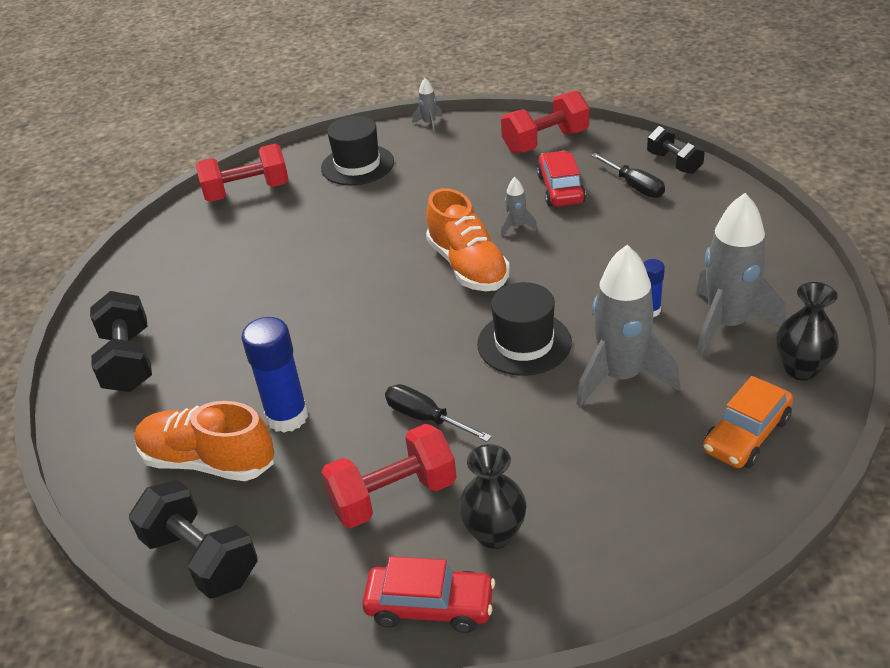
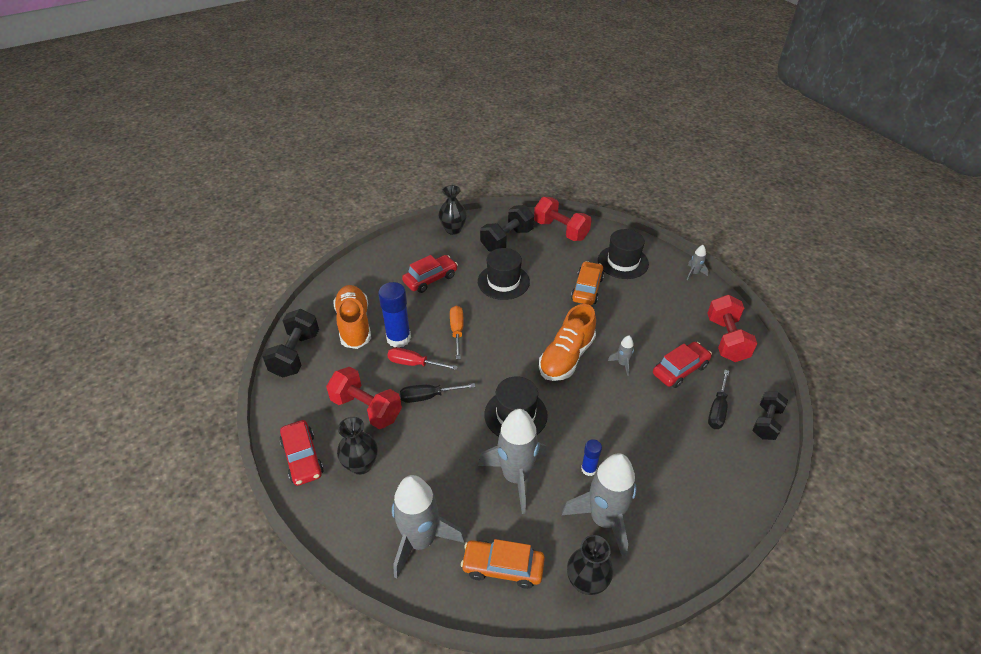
camera: 55 degrees right, 5 degrees up
(126, 288) = (453, 229): none -> black vase
(128, 361) = (403, 260): black dumbbell -> black dumbbell (507, 240)
(202, 344) = (430, 279): none -> red car
(284, 274) = (503, 282): none -> black hat
(332, 350) = (457, 331): none -> orange screwdriver
(352, 414) = (414, 364): none -> red screwdriver
(372, 209) = (587, 289): none -> orange car
(426, 418) = (428, 396): black screwdriver -> black screwdriver turned 105 degrees counterclockwise
(545, 142) = (726, 339): red dumbbell -> red dumbbell turned 60 degrees clockwise
(664, 504) = (421, 541): none -> grey rocket

